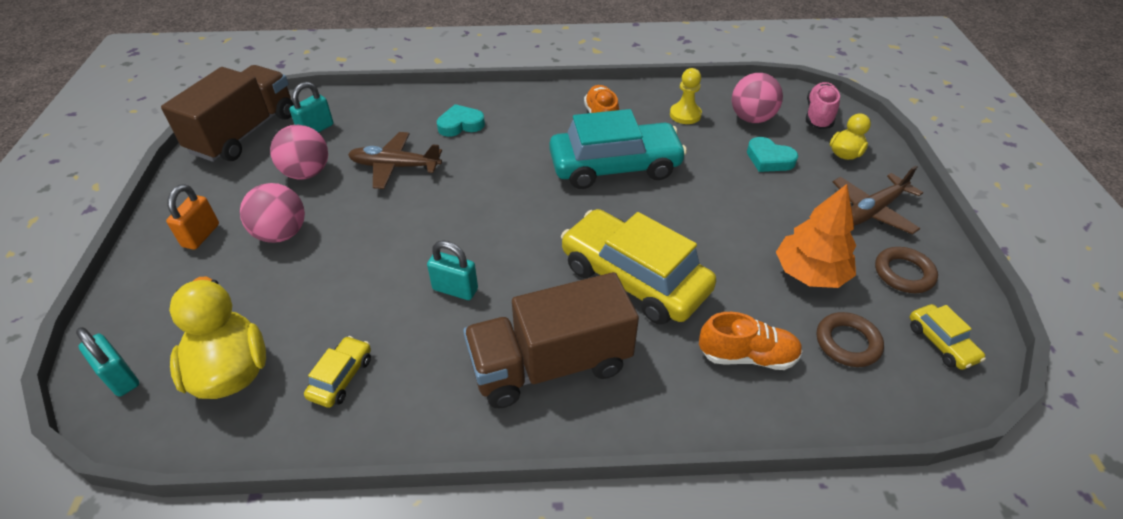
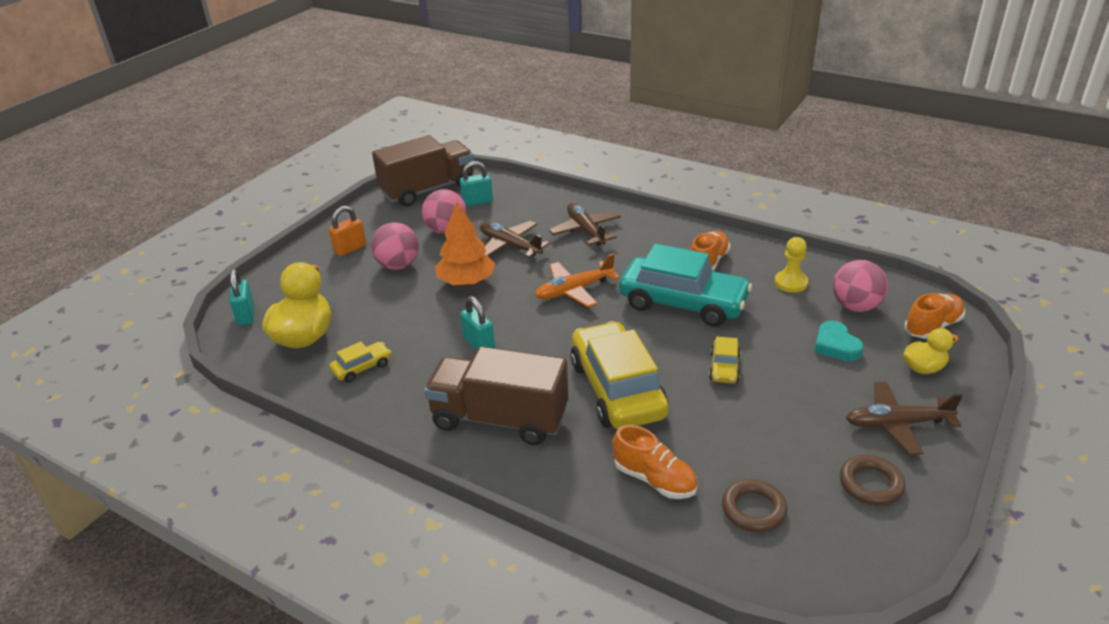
camera: 35 degrees right, 10 degrees down
(460, 124) = (585, 231): turquoise heart -> brown plane
(503, 191) = (574, 290): none -> orange plane
(810, 273) = (776, 447): orange tree -> orange tree (466, 281)
(819, 116) = (932, 326): pink shoe -> orange shoe
(941, 343) = (845, 549): yellow car -> yellow car (724, 367)

